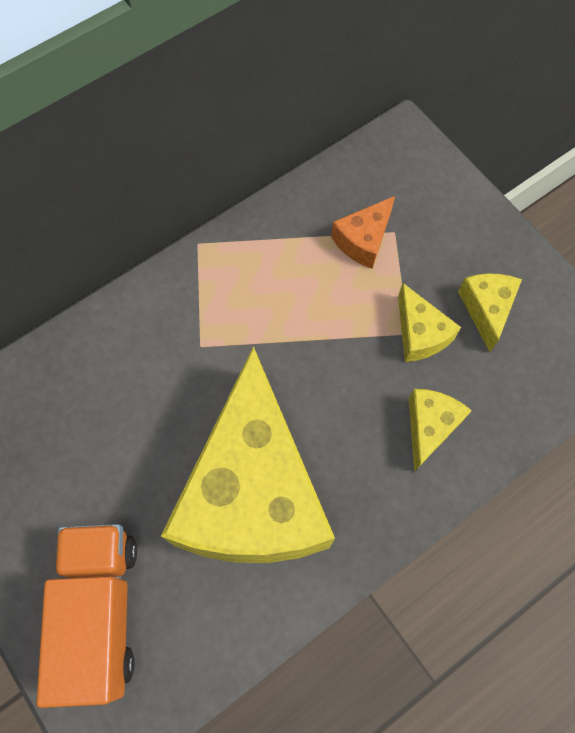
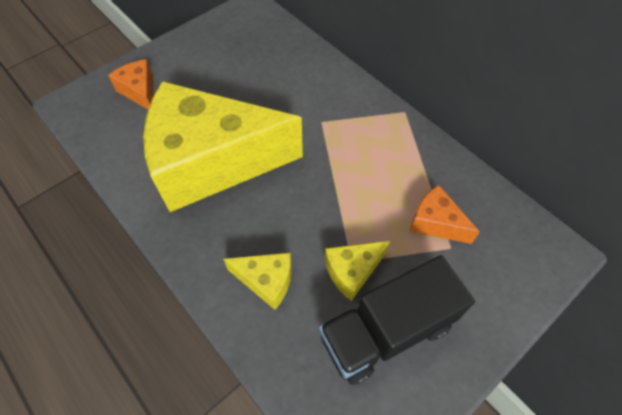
camera: 85 degrees right, 10 degrees down
(100, 612) = (140, 91): orange truck -> orange cheese
(486, 309) = (386, 331): yellow cheese -> black truck

